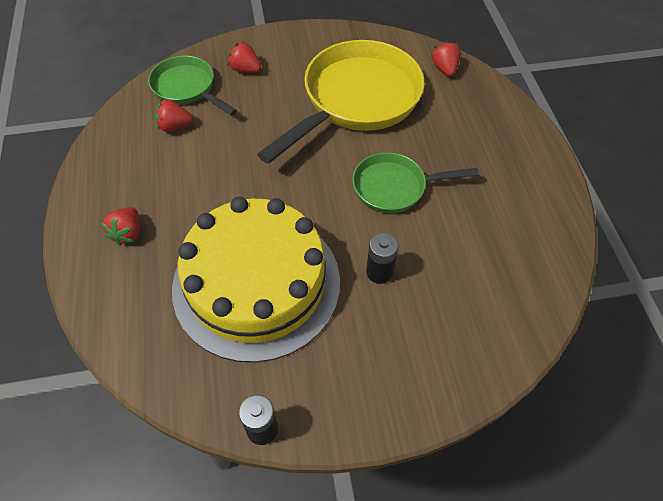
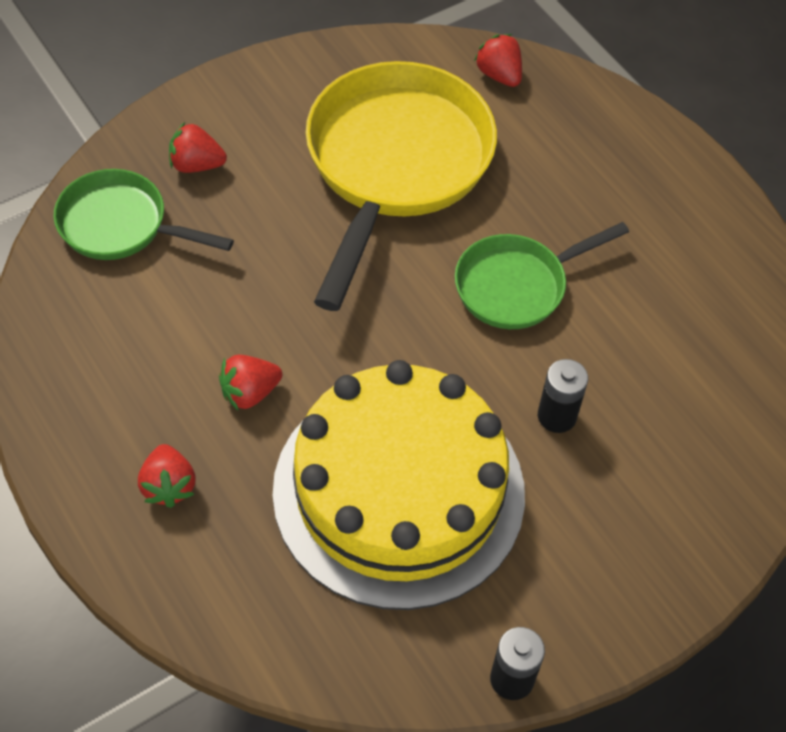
camera: 25 degrees left, 0 degrees up
(174, 126) = (138, 295): red strawberry -> red strawberry (249, 393)

